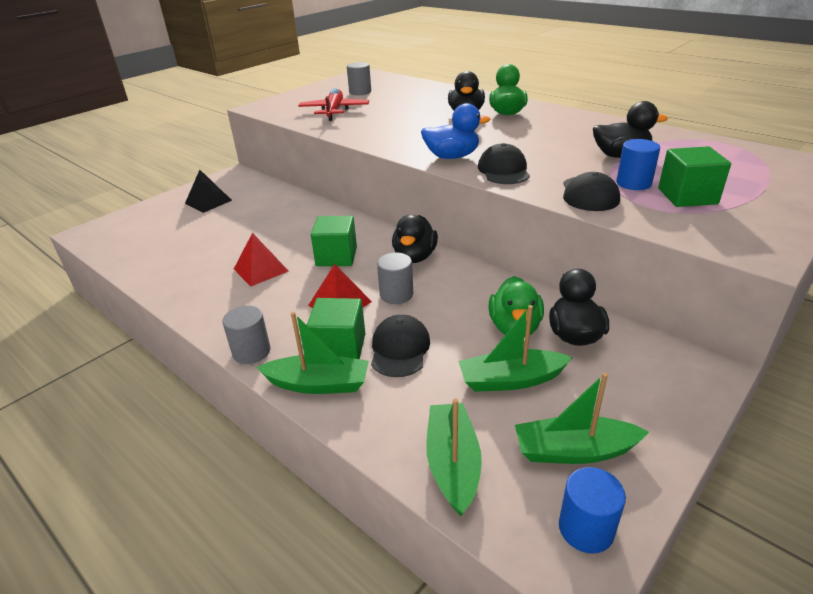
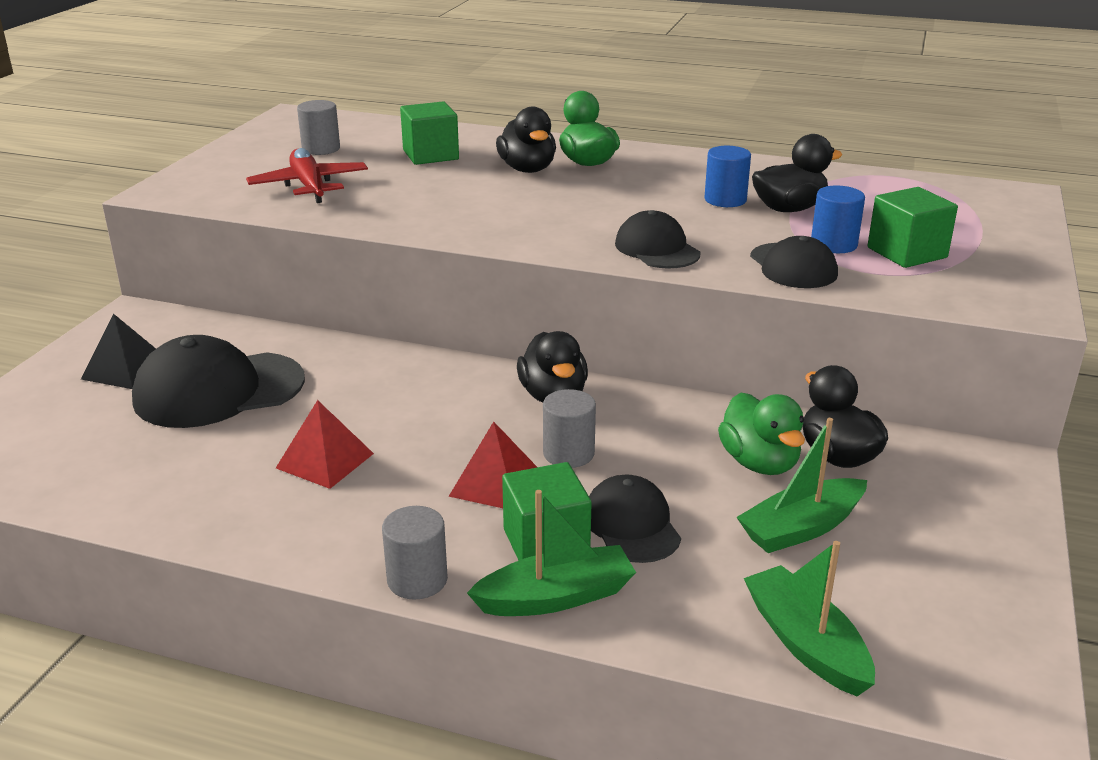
camera: 25 degrees left, 5 degrees down
(241, 220) = (218, 390): none -> black cap
(336, 256) = (433, 417): green cube -> green cube (430, 155)
(452, 157) = (567, 238): blue duck -> none
(574, 451) = (929, 589): green boat -> none
(586, 529) = (996, 666): blue cylinder -> blue cylinder (725, 200)

